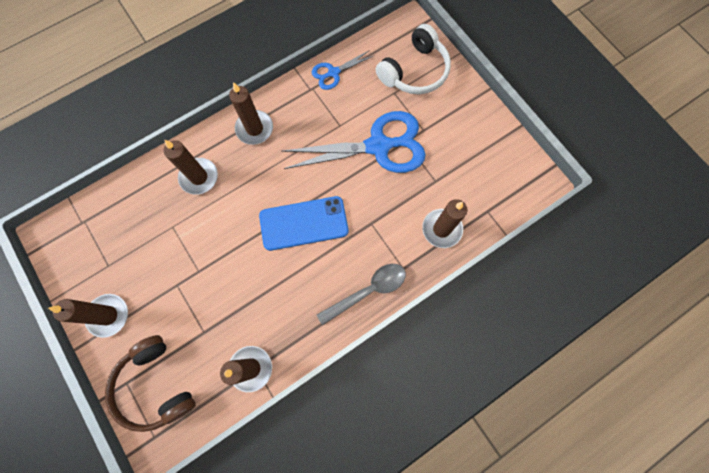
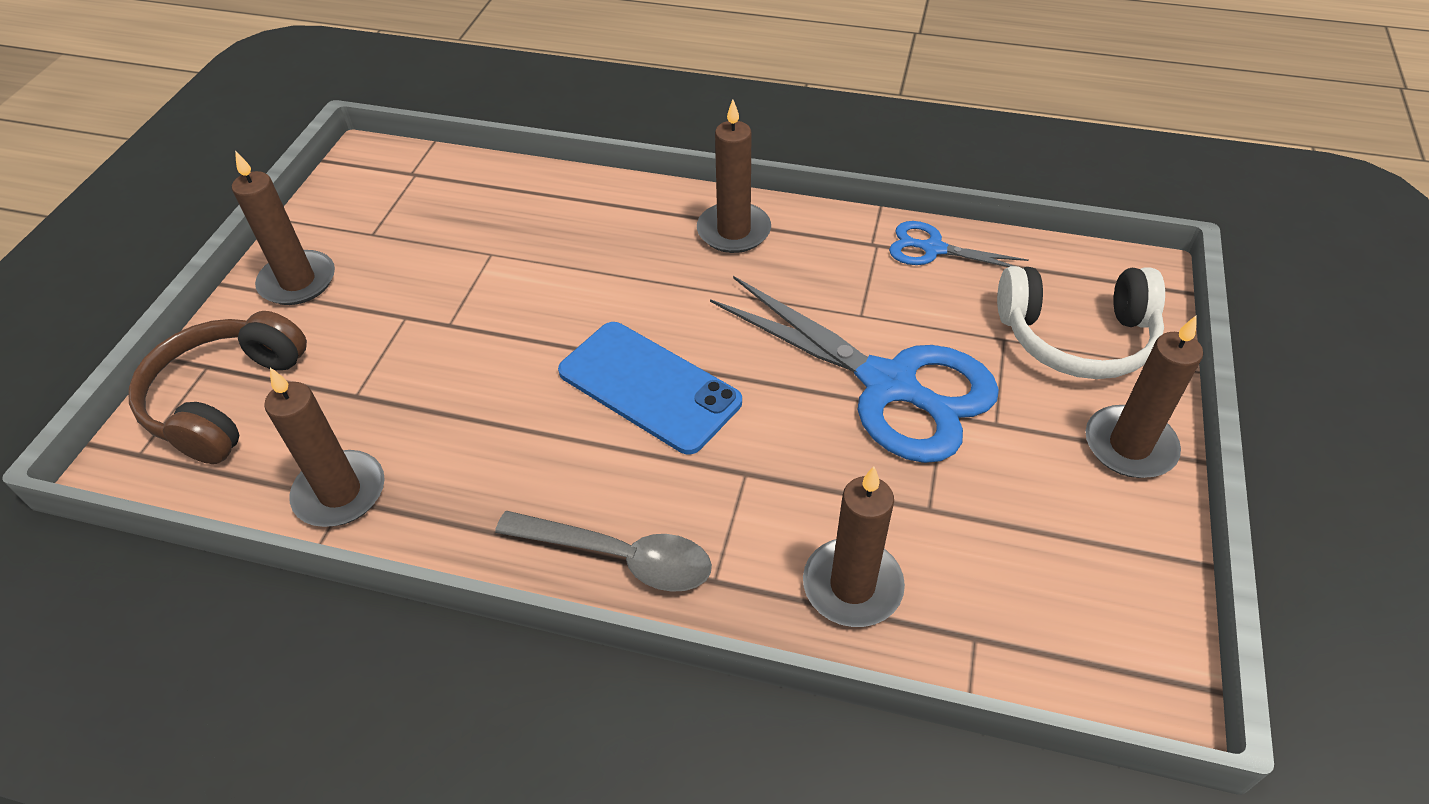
camera: 50 degrees right, 25 degrees down
(199, 177) = (593, 229): brown candle -> brown candle (1129, 445)

